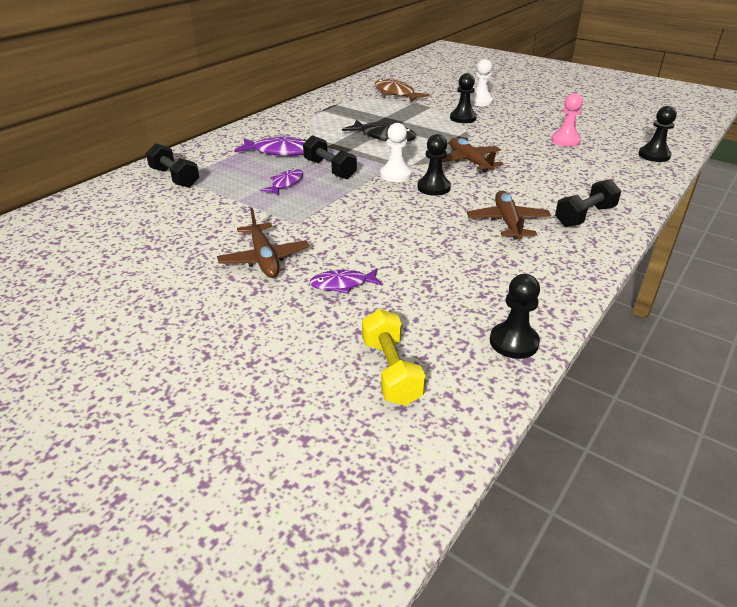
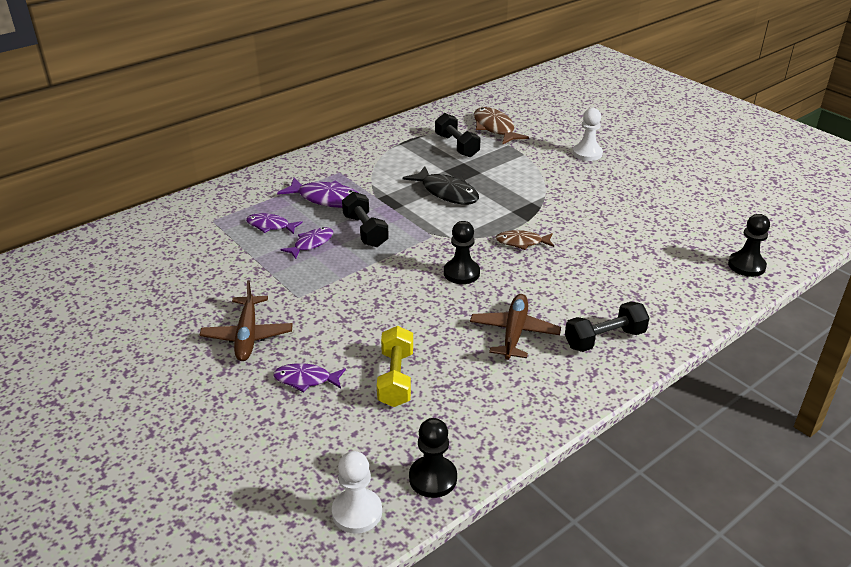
camera: 15 degrees right, 0 degrees up
(175, 178) = (207, 219): black dumbbell -> black dumbbell (457, 146)
(239, 176) = (270, 226): none -> purple fish
(391, 371) = (301, 484): yellow dumbbell -> yellow dumbbell (396, 378)
(395, 175) = (430, 249): white pawn -> white pawn (357, 512)
(463, 118) = (551, 177): black pawn -> none
(469, 161) = (522, 242): brown plane -> brown fish
(565, 141) = (652, 228): pink pawn -> none

